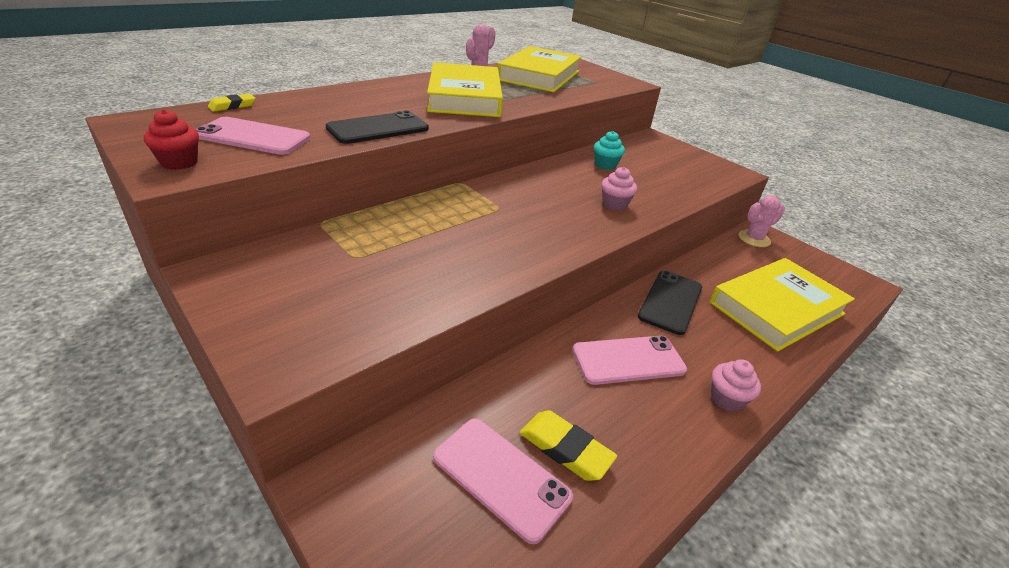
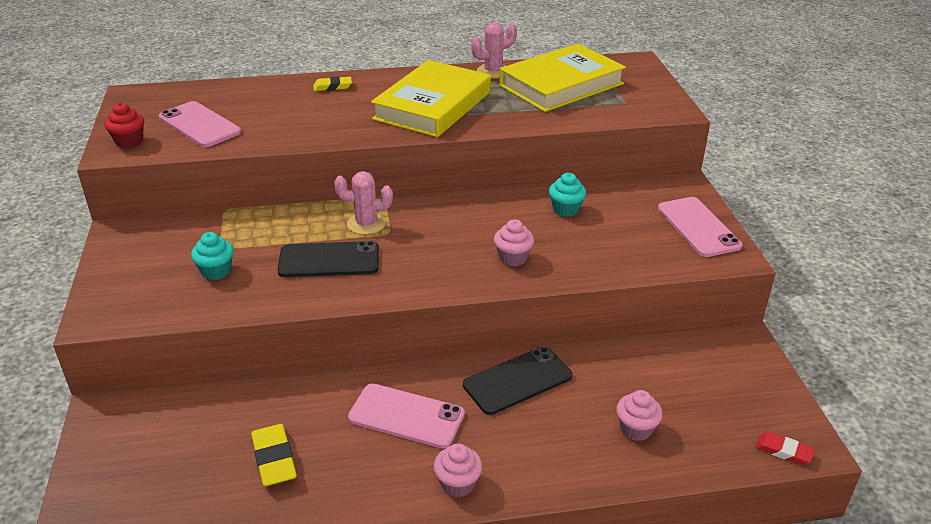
camera: 35 degrees right, 0 degrees up
(232, 106) = (215, 88): yellow eraser -> yellow eraser (332, 87)
(374, 280) = (216, 271): none -> turquoise cupcake
(378, 128) = (305, 132): black phone -> black phone (329, 260)
(501, 477) = (209, 456): pink phone -> pink phone (698, 227)
(754, 239) = (722, 347): pink cactus -> pink cactus (366, 224)
(777, 308) = (636, 429): yellow book -> pink cupcake
(860, 291) = (783, 451): none -> red eraser

